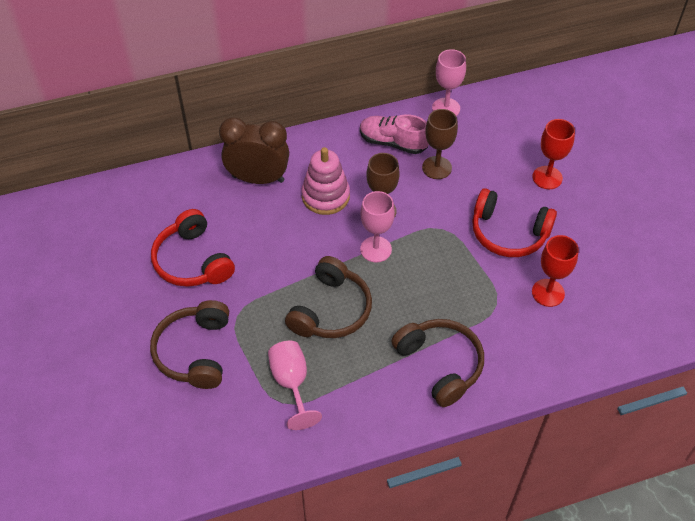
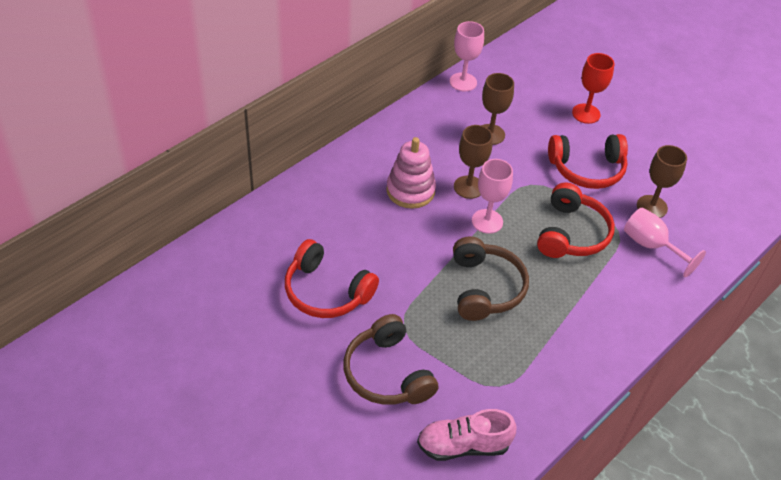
camera: 30 degrees left, 5 degrees down
(258, 179) = (337, 196): brown clock -> none
(291, 383) = (495, 365): pink goblet -> pink goblet (651, 246)
(393, 142) = (438, 125): pink shoe -> pink shoe (463, 445)
(440, 364) = (609, 298): brown headphones -> none
(448, 289) = (571, 233): none -> red headphones
(548, 293) = (652, 207): red goblet -> brown goblet

